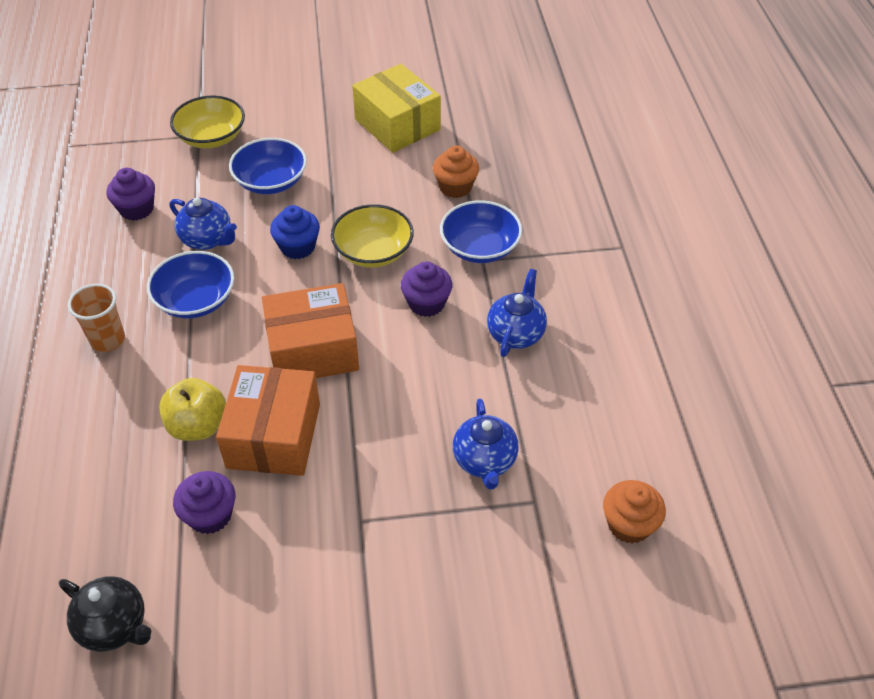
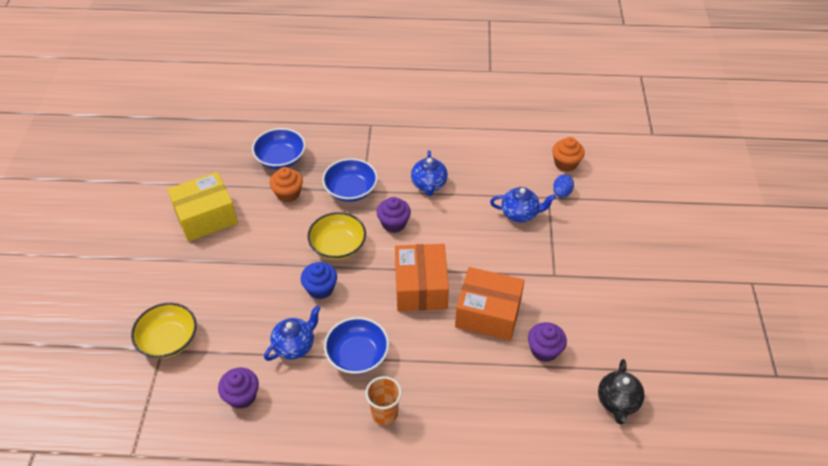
camera: 80 degrees left, 0 degrees up
(115, 625) = (617, 402): black teapot -> black teapot turned 150 degrees clockwise
(198, 426) = (474, 355): yellow apple -> none
(271, 181) = (241, 301): blue bowl -> blue bowl (280, 158)
(516, 333) = (429, 185): blue teapot -> blue teapot turned 120 degrees counterclockwise
(551, 521) = (561, 193): none -> blue egg

